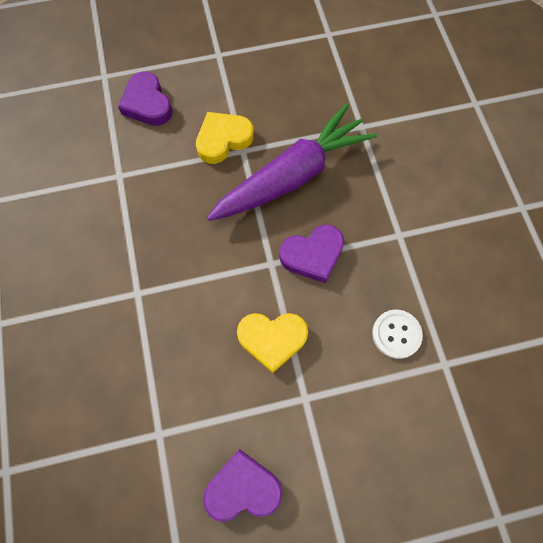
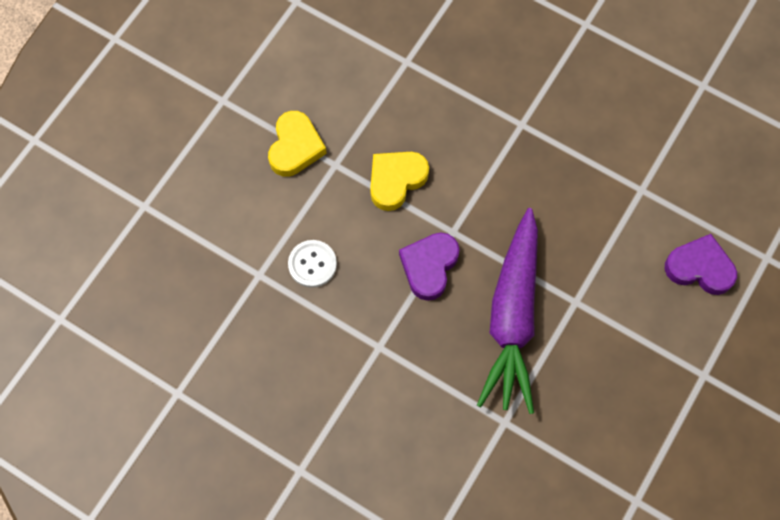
camera: 135 degrees right, 0 degrees up
(223, 140) = (601, 296): yellow heart -> yellow heart (295, 147)
(243, 488) = (323, 81): purple heart -> none

